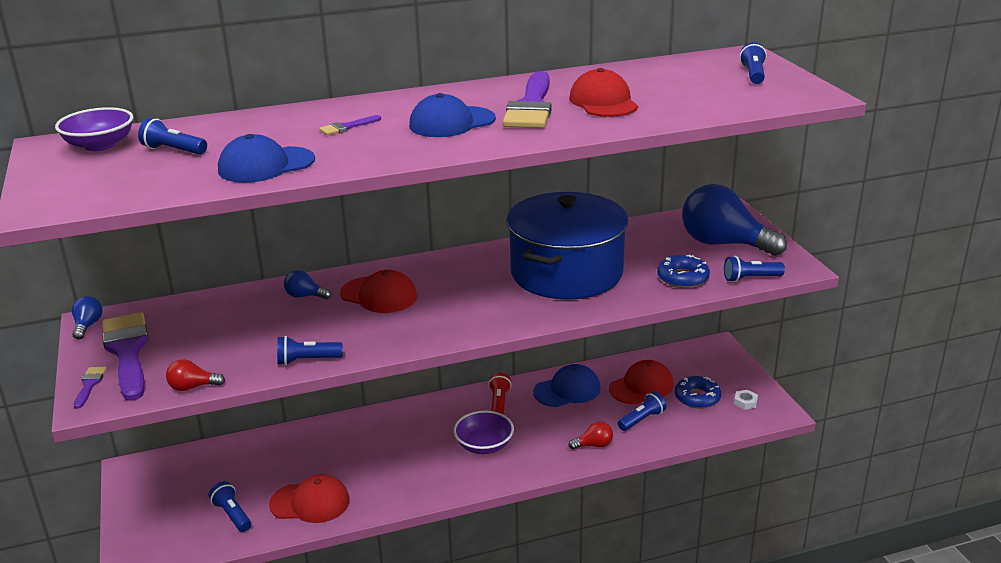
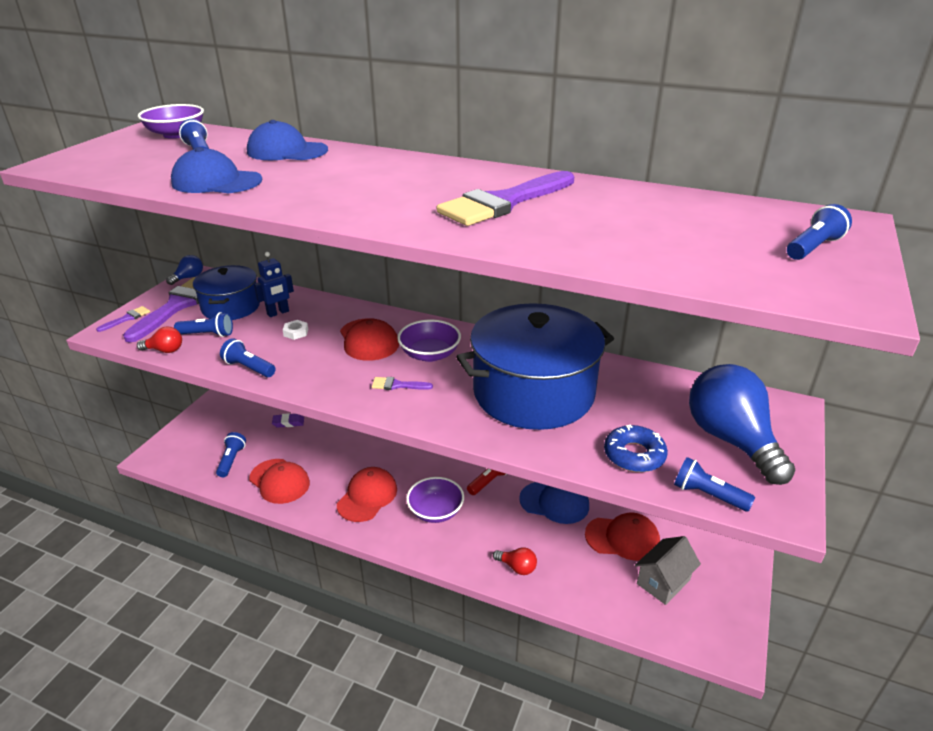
camera: 40 degrees right, 5 degrees up
(192, 328) = (231, 307): none -> blue pot
(192, 387) = (165, 350): red light bulb -> red light bulb turned 150 degrees clockwise
(246, 456) = (288, 422): none -> purple eraser
(253, 312) = (278, 313): none -> blue robot
(305, 296) = (324, 316): blue light bulb -> none
(347, 127) = (331, 171): purple brush -> purple brush (397, 385)
(448, 283) = (430, 354): none -> purple bowl
(451, 122) = (409, 194): blue cap -> blue cap (287, 151)
(603, 102) = (579, 221): red cap -> red cap (367, 496)
(642, 420) = (585, 570): blue flashlight -> blue flashlight (207, 334)
(697, 397) = (663, 582): blue donut -> grey house
(745, 402) = (708, 618): white nut -> white nut (296, 332)

